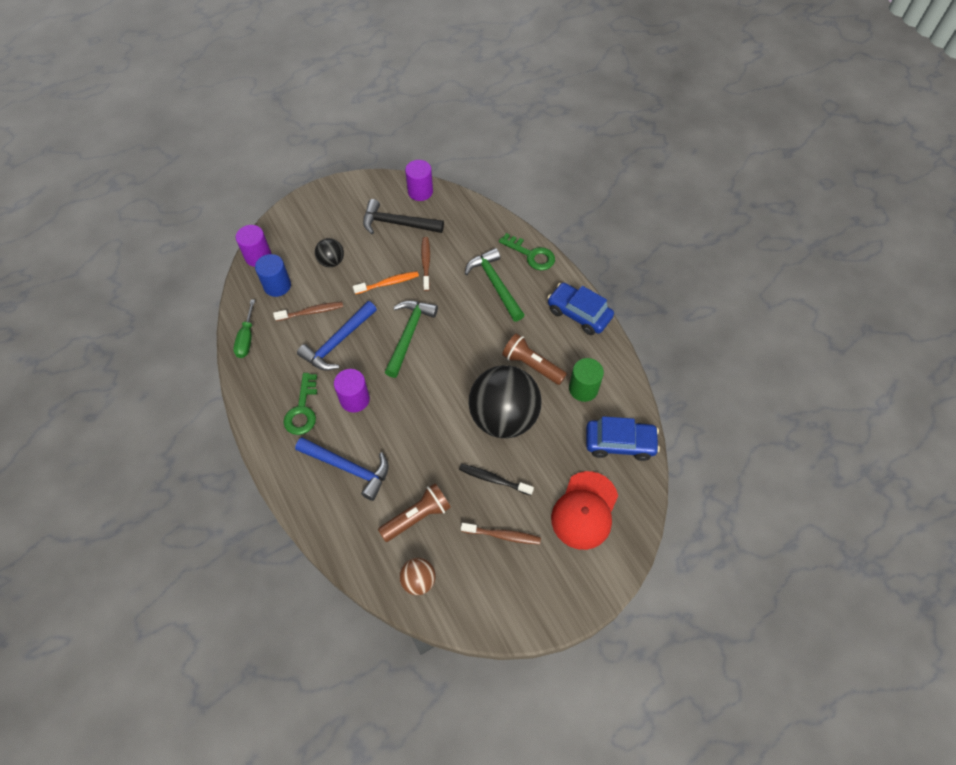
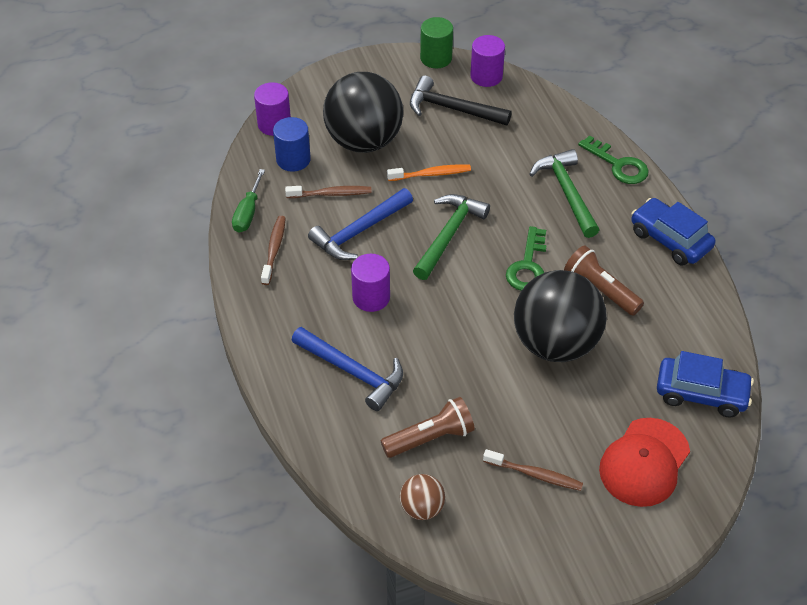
camera: 10 degrees right, 10 degrees down
(302, 410) = (305, 300): green key -> green key (528, 266)
(331, 261) = (364, 141): black ball -> black ball, size x2.20
(426, 263) = (482, 157): brown toothbrush -> brown toothbrush (274, 249)
(493, 479) = (532, 410): black toothbrush -> none
(583, 388) = (663, 325): green cylinder -> green cylinder (436, 58)

